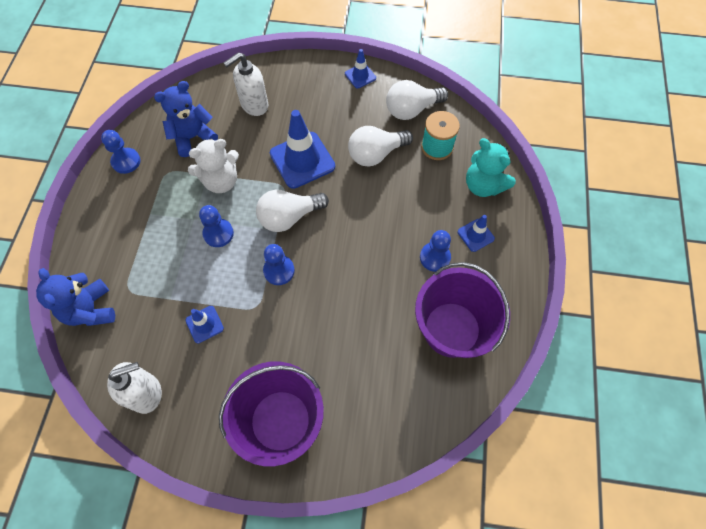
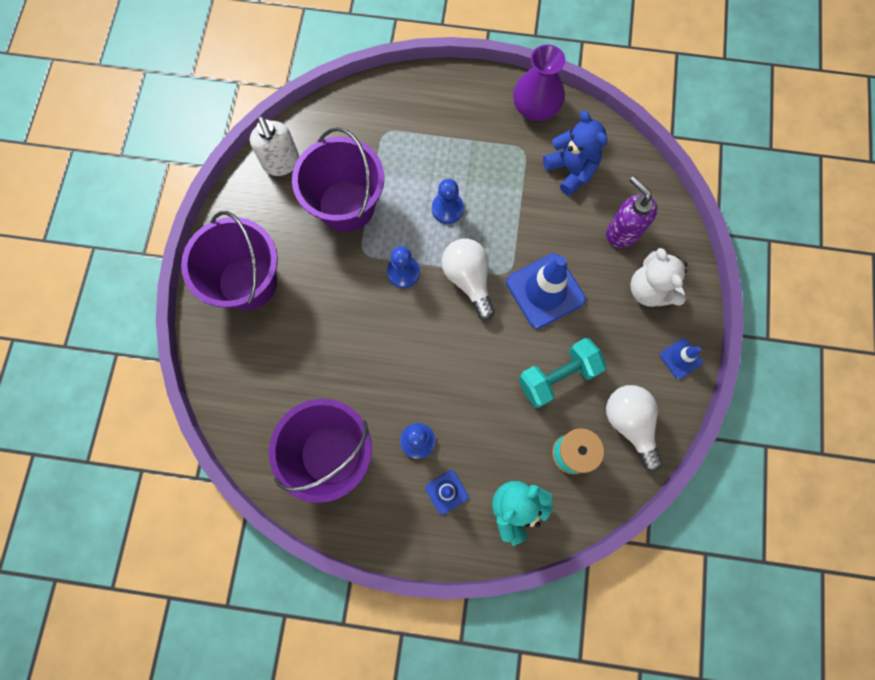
camera: 90 degrees right, 10 degrees up
(90, 310) = (364, 103): blue teddy bear -> none
(126, 161) = (535, 107): blue pawn -> purple vase
(204, 324) = (346, 205): blue traffic cone -> purple bucket
(221, 181) = (513, 205): white teddy bear -> white teddy bear (650, 290)
(254, 105) = (622, 232): white soap dispenser -> purple soap dispenser
(376, 154) = (557, 376): white light bulb -> turquoise dumbbell

